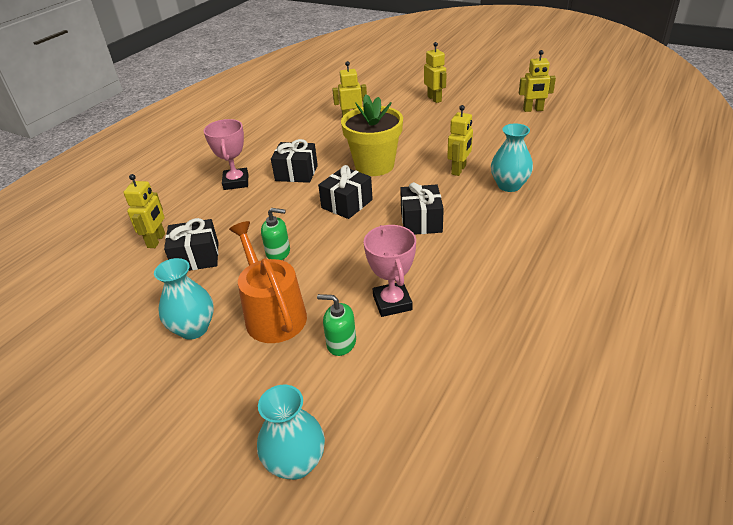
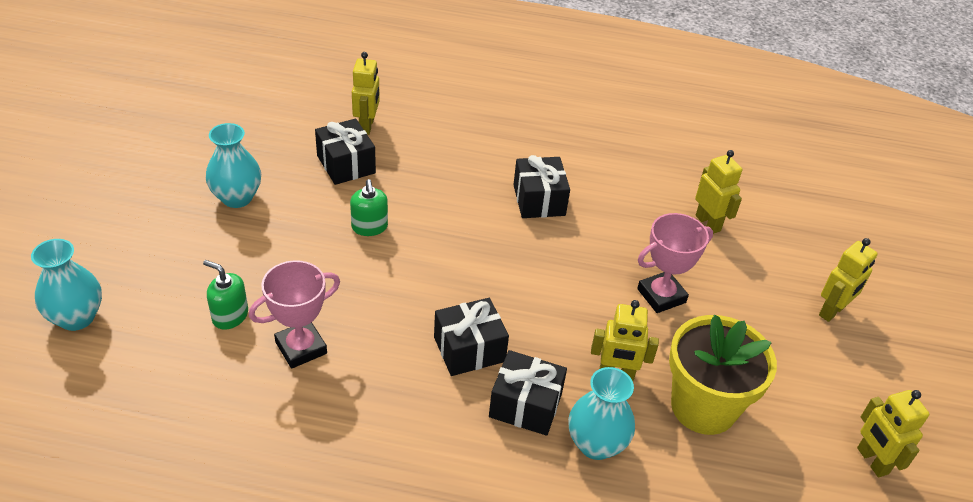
camera: 65 degrees right, 5 degrees up
(156, 240) = (367, 126): yellow robot -> yellow robot turned 75 degrees counterclockwise
(236, 182) = (498, 152): pink trophy -> pink trophy (661, 296)
(273, 314) = (267, 250): orange watering can -> none
(341, 343) = (230, 316): green soap dispenser -> green soap dispenser turned 60 degrees counterclockwise
(347, 204) = (485, 265): black gift -> black gift (525, 405)
(374, 165) = (589, 274): yellow flower pot -> yellow flower pot (703, 407)

